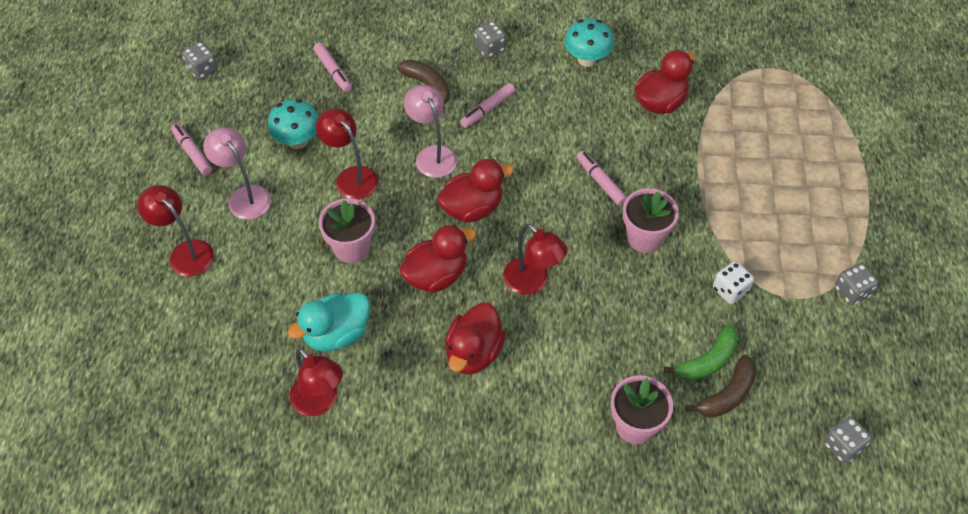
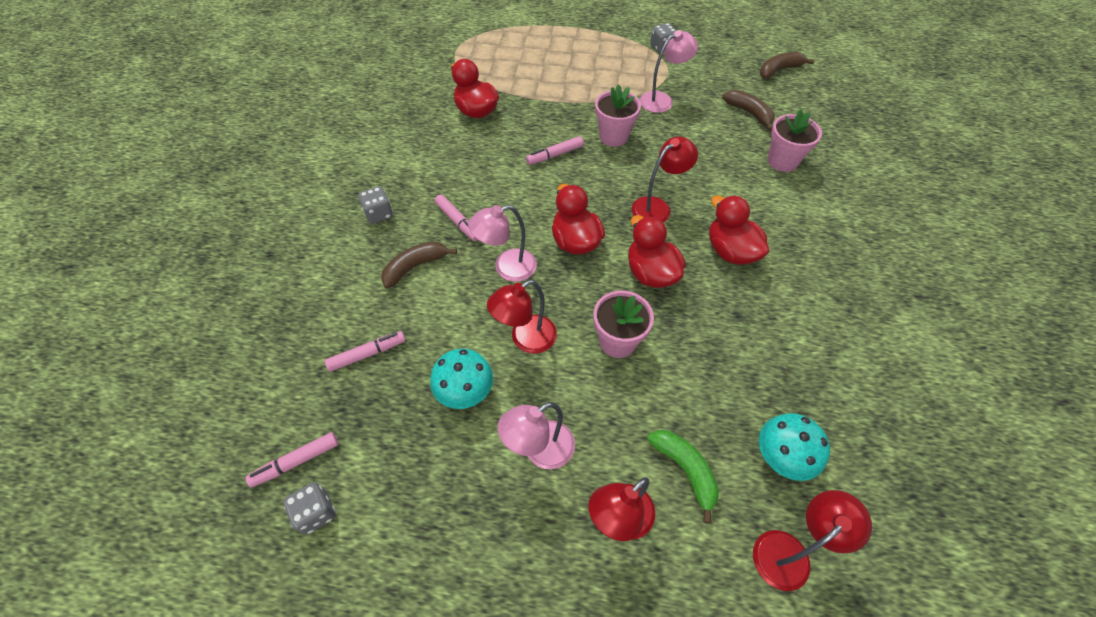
camera: 85 degrees left, 0 degrees up
(192, 153) = (462, 519): pink marker -> pink marker (296, 462)
(320, 402) = (798, 372): red lamp -> red lamp (789, 551)
(336, 334) = (721, 357): turquoise duck -> none
(473, 353) = (730, 251): red duck -> red duck turned 150 degrees counterclockwise
(587, 59) = (414, 149): turquoise mushroom -> turquoise mushroom (781, 457)
(707, 361) = (723, 119): green banana -> green banana (685, 470)
(730, 290) = (662, 100): white dice -> pink lamp
(842, 446) = (779, 70): grey dice -> brown banana

